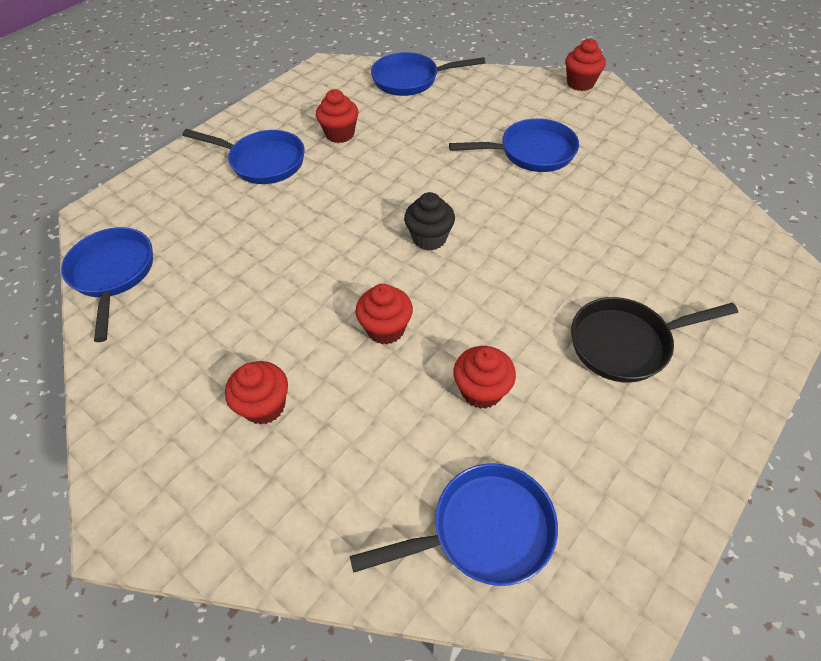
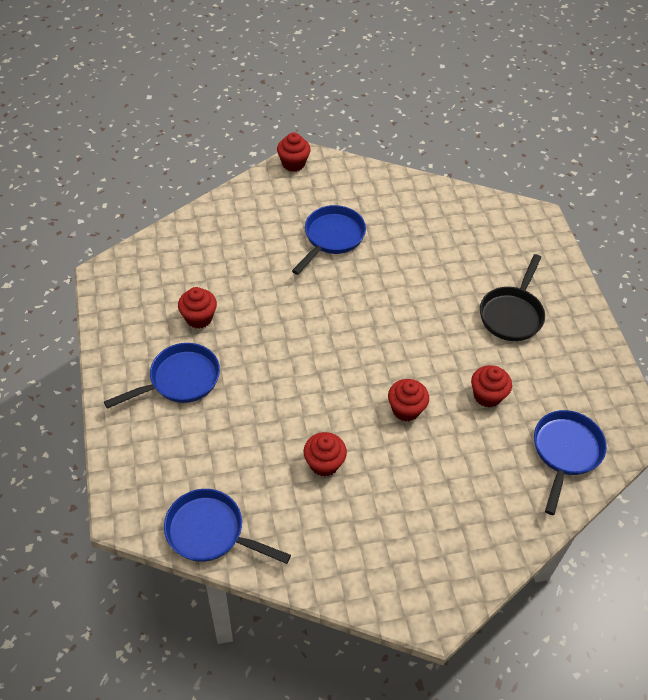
camera: 55 degrees left, 0 degrees up
(264, 406) = (409, 503): red cupcake -> red cupcake (324, 463)
(410, 80) = (183, 240): blue pan -> none
(429, 238) = (354, 340): black cupcake -> none

